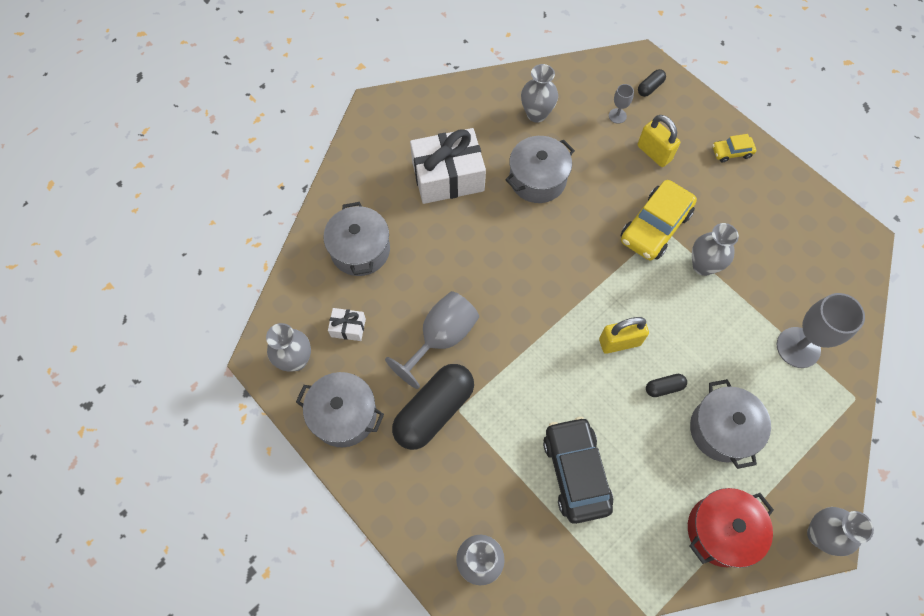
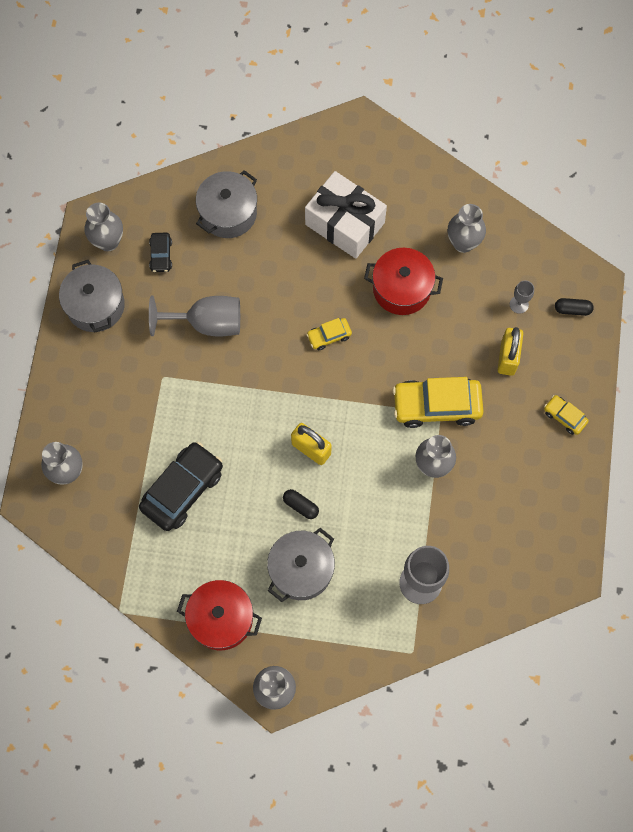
camera: 50 degrees right, 5 degrees up
(348, 328) = (161, 255): white gift -> black car
(434, 411) = (148, 361): black capsule -> none
(532, 257) = (329, 336): none -> yellow car
(537, 179) = (401, 289): grey pot -> red pot

